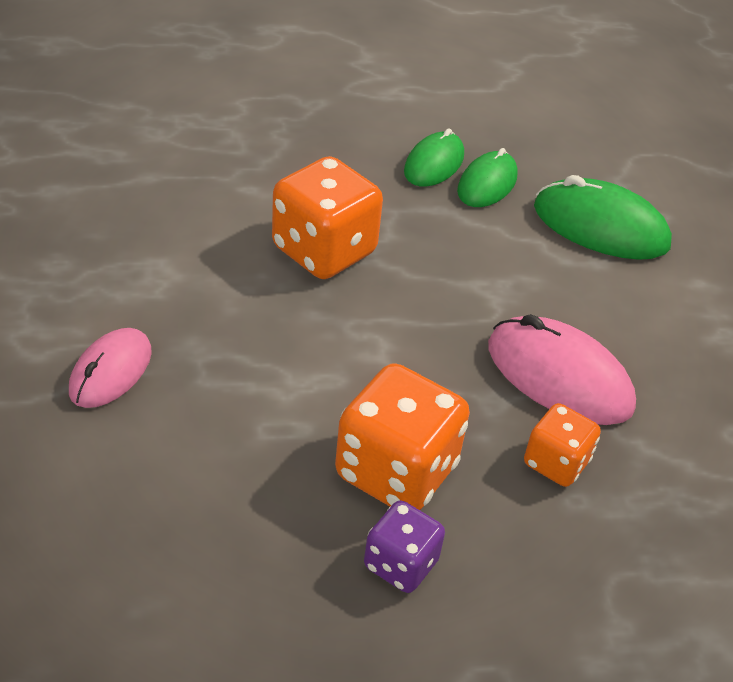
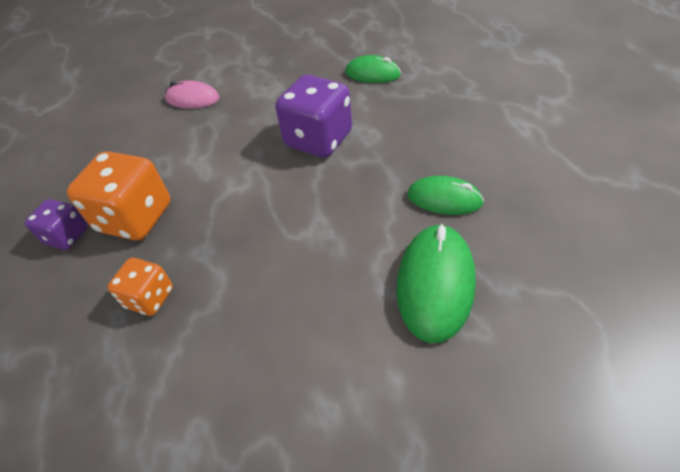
camera: 85 degrees right, 5 degrees up
(324, 250) = (318, 139): orange dice -> purple dice
(434, 164) = (448, 165): green mouse -> green mouse (372, 74)
(559, 376) = (236, 285): pink mouse -> none

